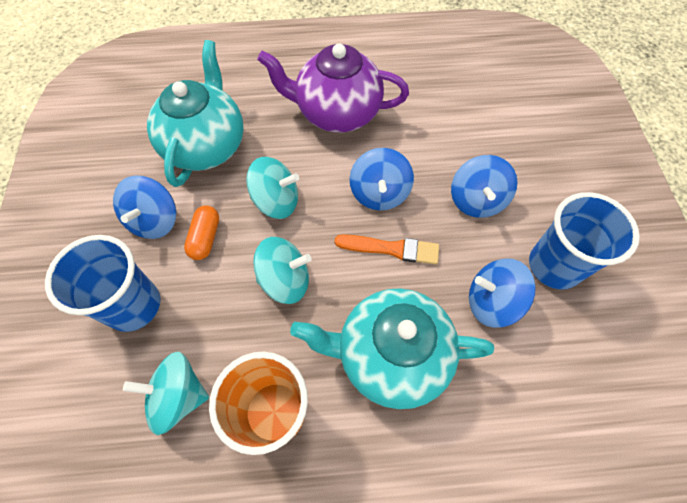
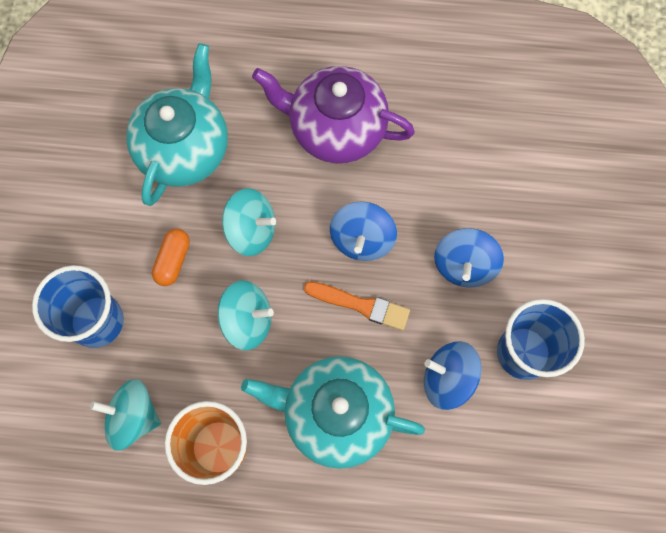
camera: 10 degrees right, 10 degrees up
(155, 220) = (123, 232): blue spinning top -> none

